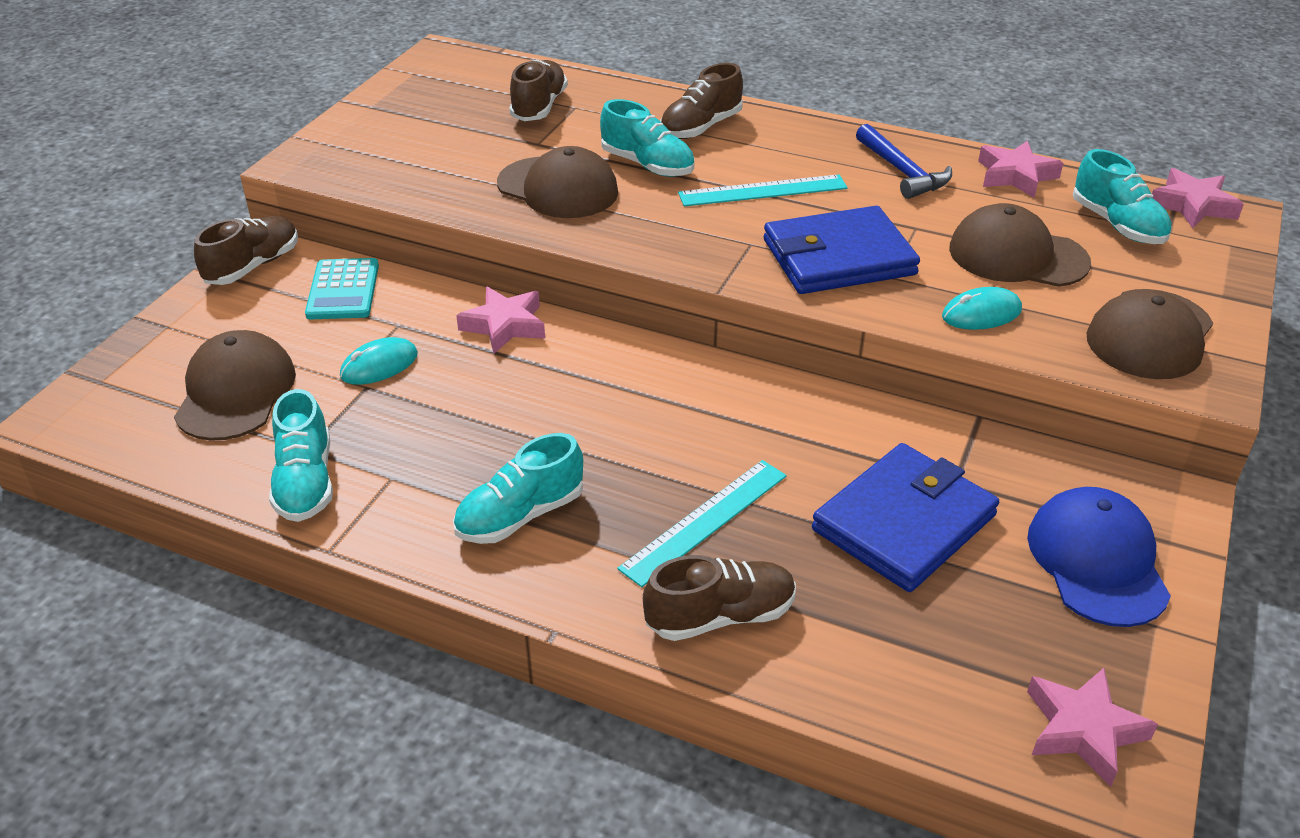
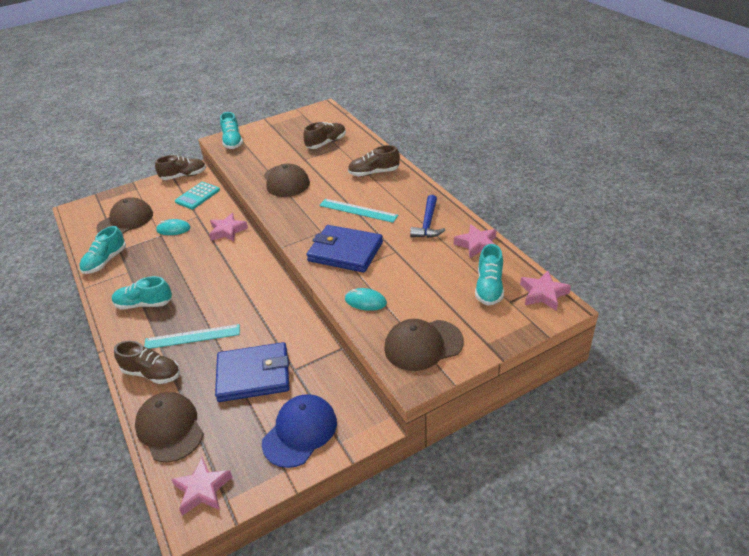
camera: 40 degrees right, 0 degrees up
(647, 165) = (330, 183): turquoise shoe -> turquoise shoe (232, 142)
(1017, 256) = (420, 282): brown cap -> brown cap (170, 428)

